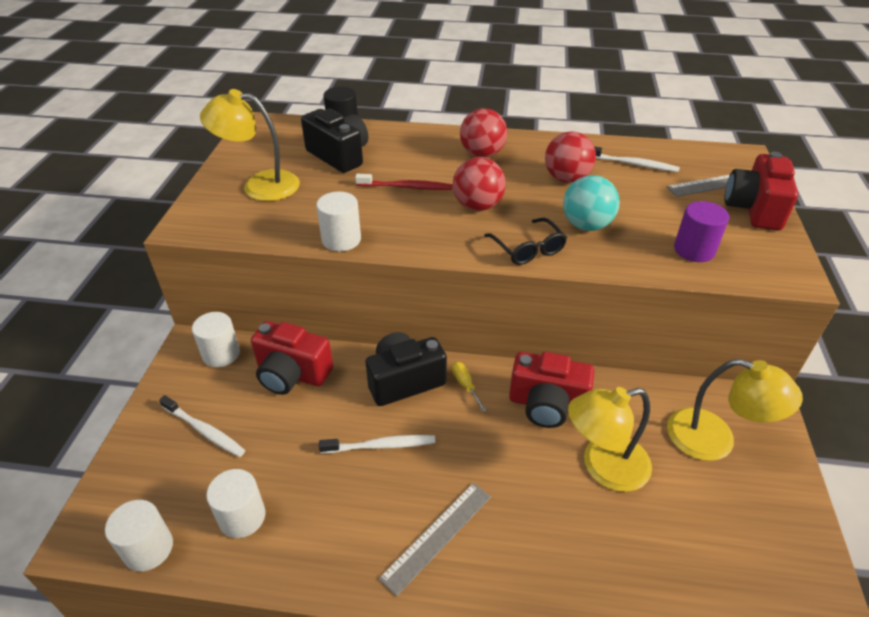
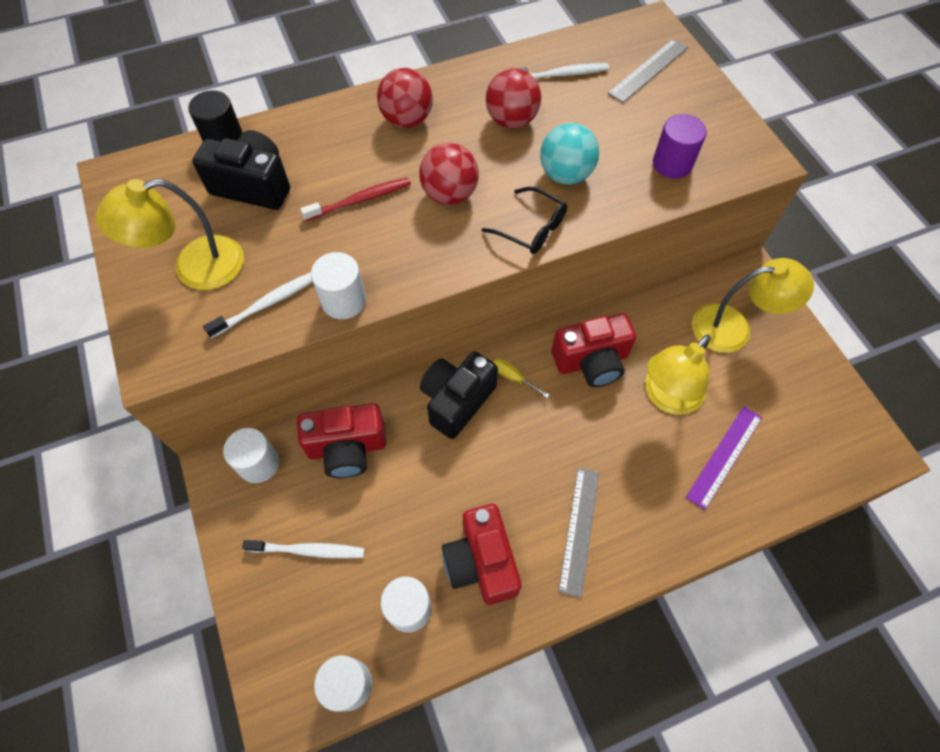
camera: 30 degrees left, 20 degrees up
(381, 446) = (480, 475): white toothbrush -> white toothbrush (268, 303)
(633, 549) = (724, 456): none -> purple ruler
(754, 209) = (694, 91): red camera -> red camera (481, 562)

